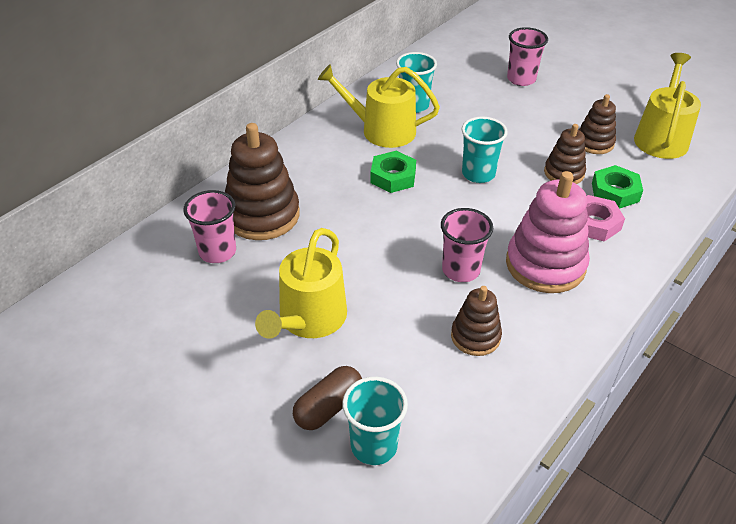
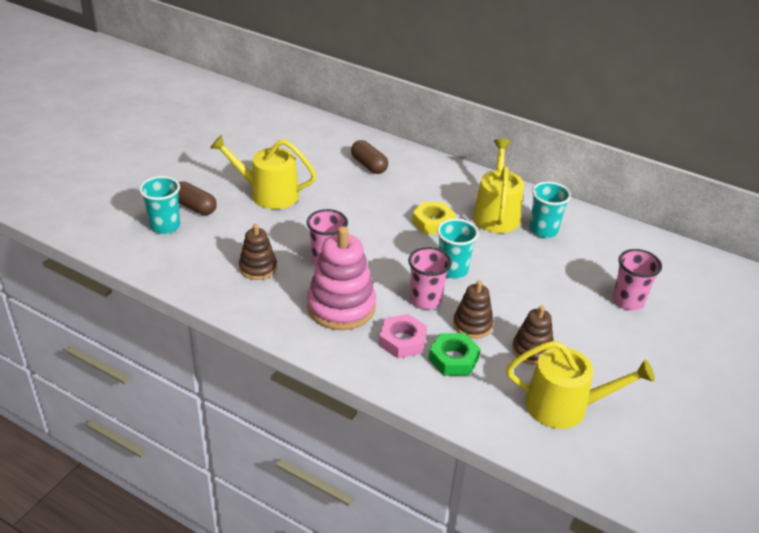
camera: 80 degrees right, 5 degrees down
(217, 252) = (327, 152): pink cup -> pink cup (425, 300)
(262, 215) = (369, 165): brown stacking toy -> brown capsule
(393, 177) = (433, 222): green nut -> yellow nut

